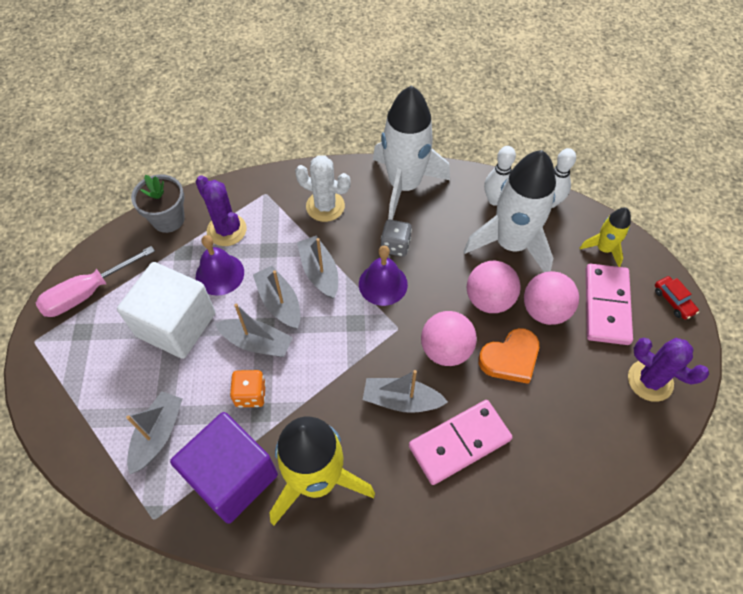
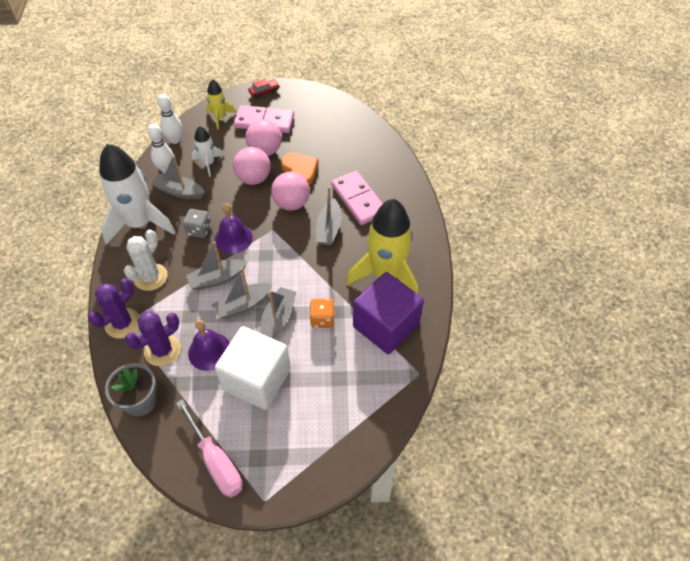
camera: 90 degrees left, 5 degrees down
(158, 435) = (355, 380): grey boat -> grey boat (179, 192)
(511, 244) = (208, 163): white rocket -> white rocket, size x0.49
(650, 380) = (318, 109): purple cactus -> purple cactus (122, 323)

